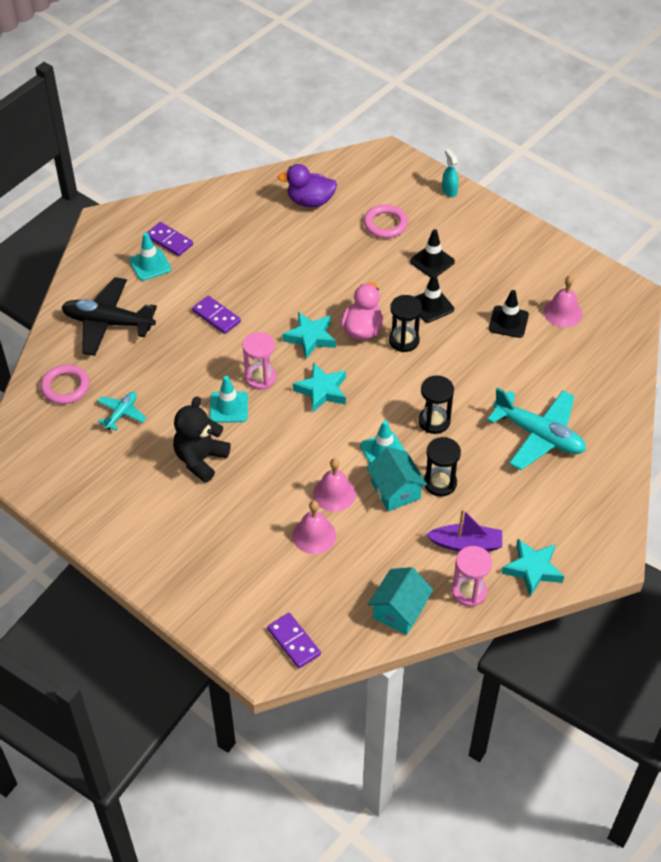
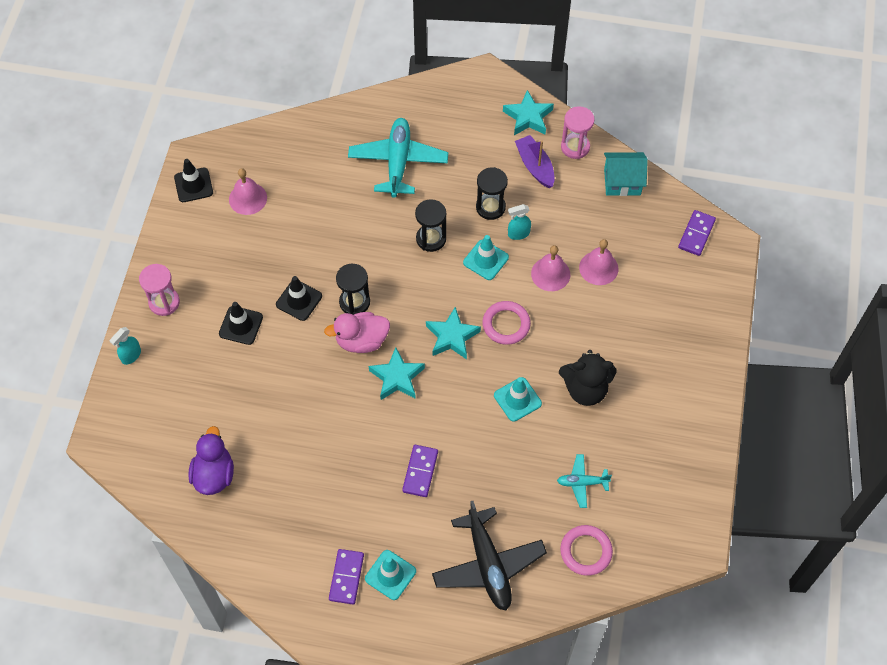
camera: 120 degrees left, 10 degrees up
(260, 378) = (469, 392): pink hourglass -> pink hourglass (164, 302)
(310, 201) = (214, 474): purple duck -> purple duck turned 150 degrees counterclockwise
(385, 224) = (210, 389): pink ring -> pink ring (506, 324)
(395, 490) = (518, 234): turquoise house -> turquoise spray bottle
(508, 322) = (283, 233): black traffic cone -> black traffic cone (193, 185)

